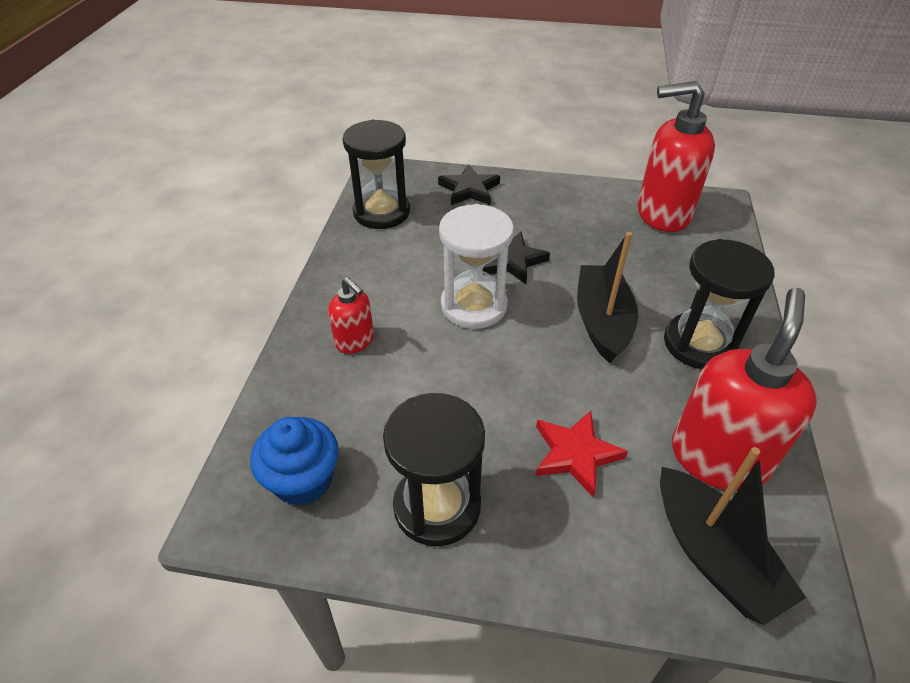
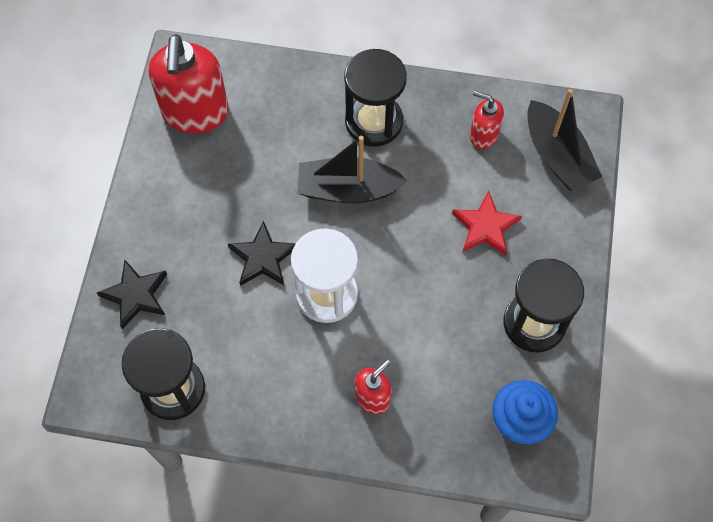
camera: 90 degrees left, 20 degrees up
(713, 555) = (557, 156): black boat -> black boat turned 90 degrees clockwise
(718, 457) = (483, 135): red soap dispenser -> red soap dispenser, size x0.52

